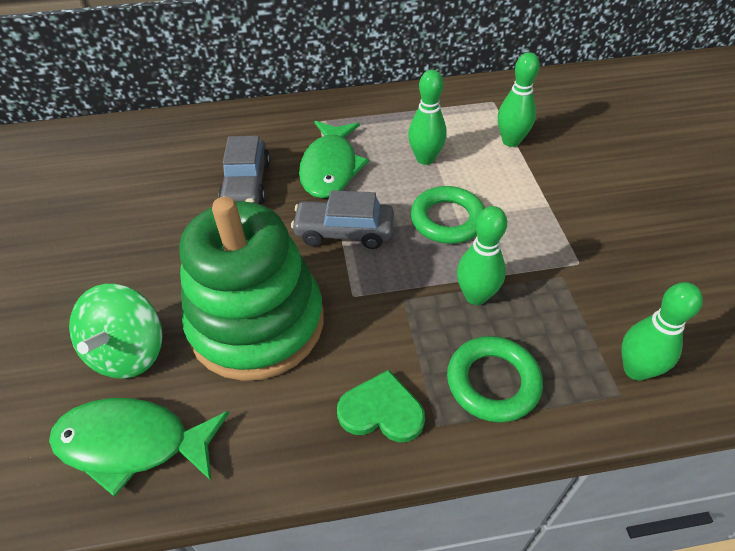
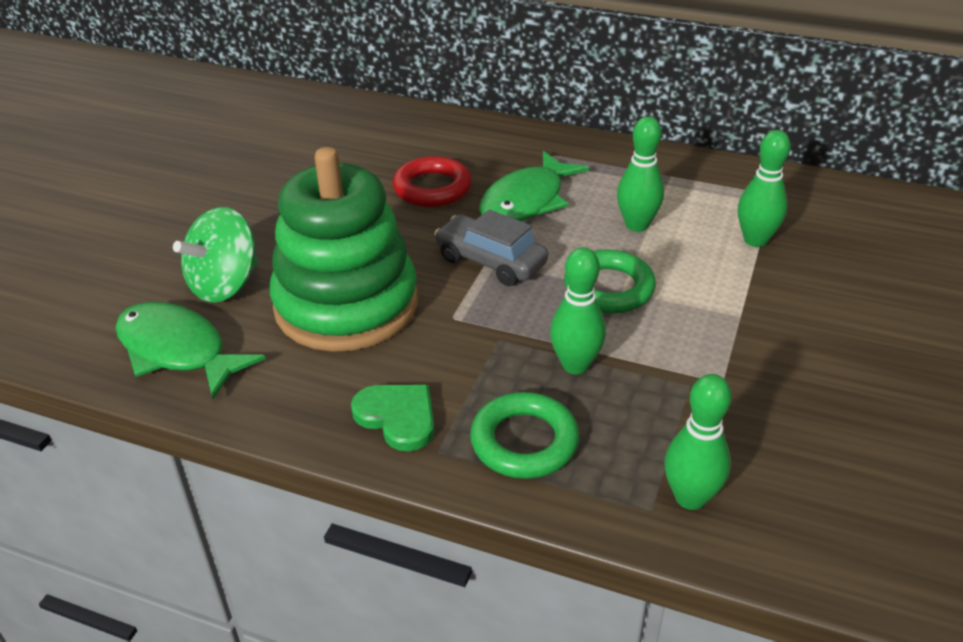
camera: 30 degrees right, 10 degrees down
(247, 184) = (432, 188): grey car -> red ring

